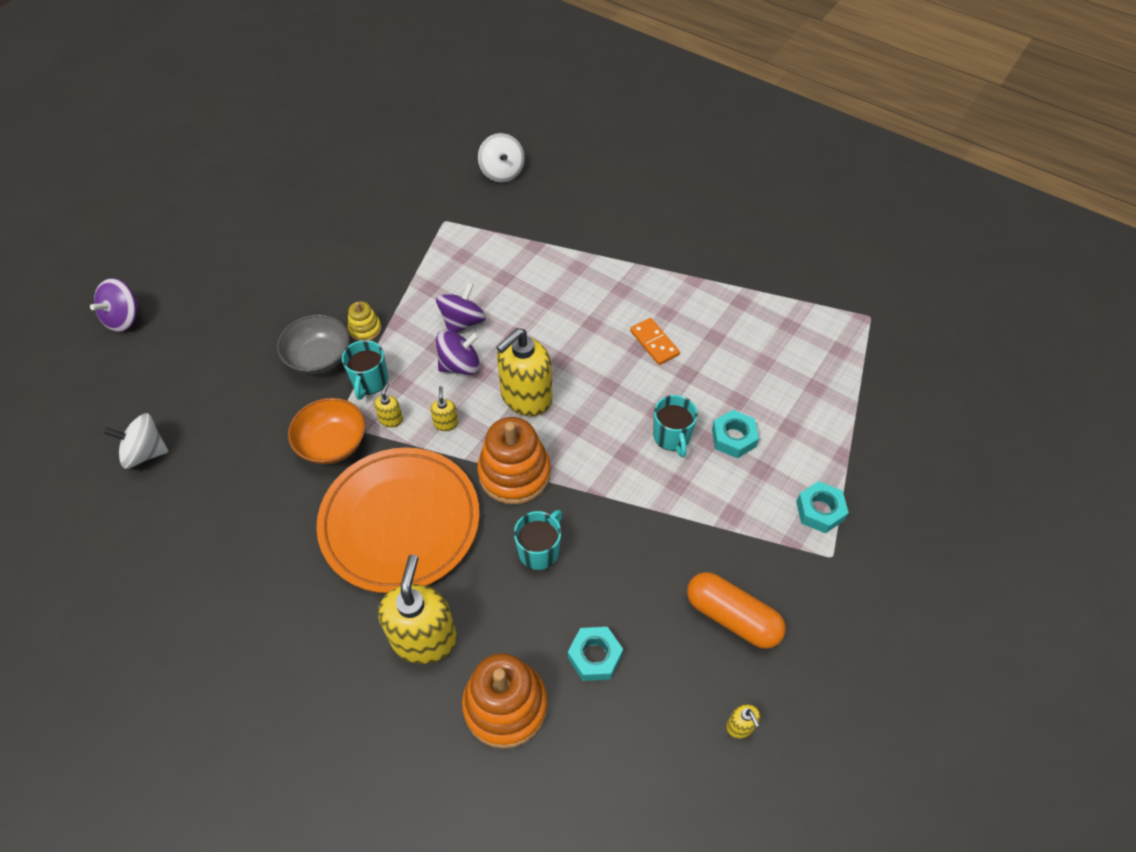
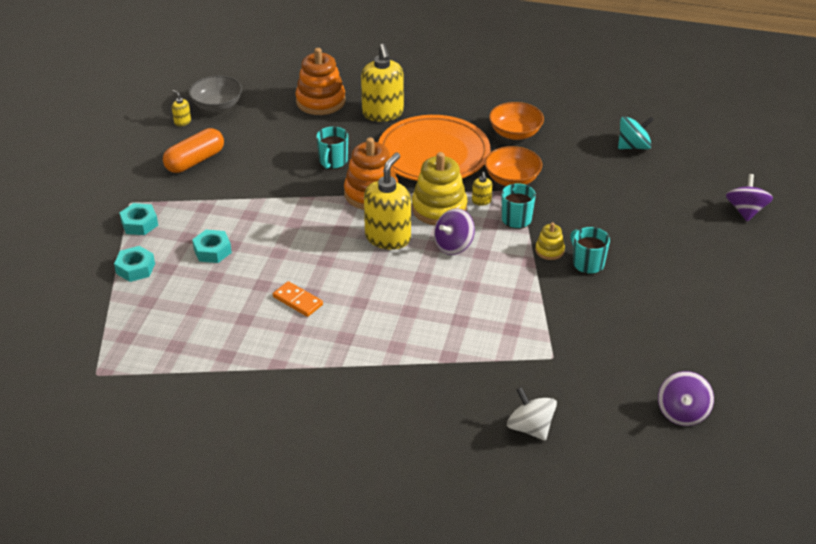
camera: 160 degrees right, 15 degrees down
(145, 453) = (633, 146): white spinning top -> turquoise spinning top
(269, 528) = (515, 133): none -> orange bowl
(319, 357) = (568, 224): grey bowl -> grey bowl (217, 106)
(446, 423) = (439, 208): yellow soap dispenser -> yellow stacking toy
(462, 322) = (472, 275): purple spinning top -> purple spinning top (682, 412)
(595, 656) = (277, 128): turquoise nut -> turquoise nut (135, 268)
(672, 437) = (262, 240): turquoise mug -> turquoise mug (587, 263)
(732, 617) = (195, 161): orange capsule -> orange capsule turned 60 degrees counterclockwise

